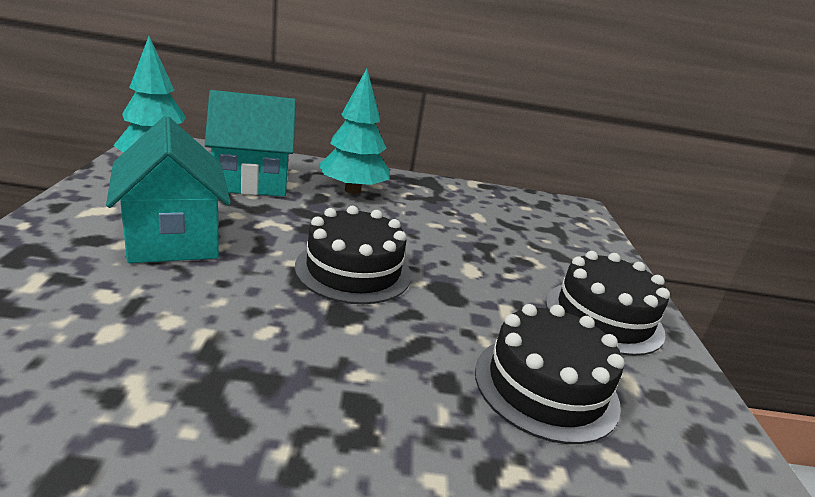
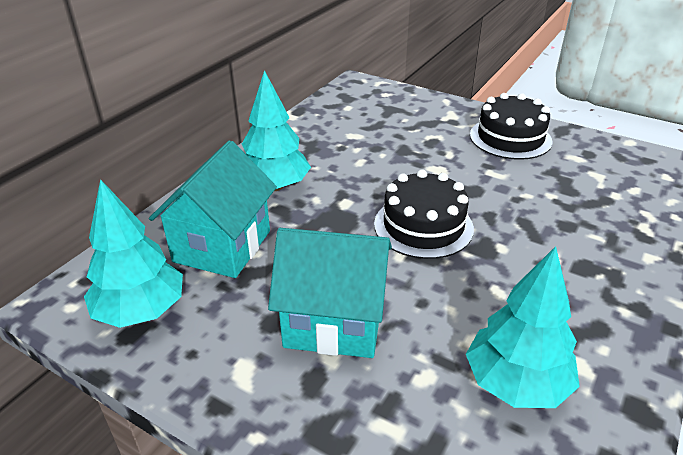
camera: 55 degrees left, 10 degrees up
(106, 355) = (516, 383): none -> turquoise tree
(546, 386) = (576, 189): black cake -> none

